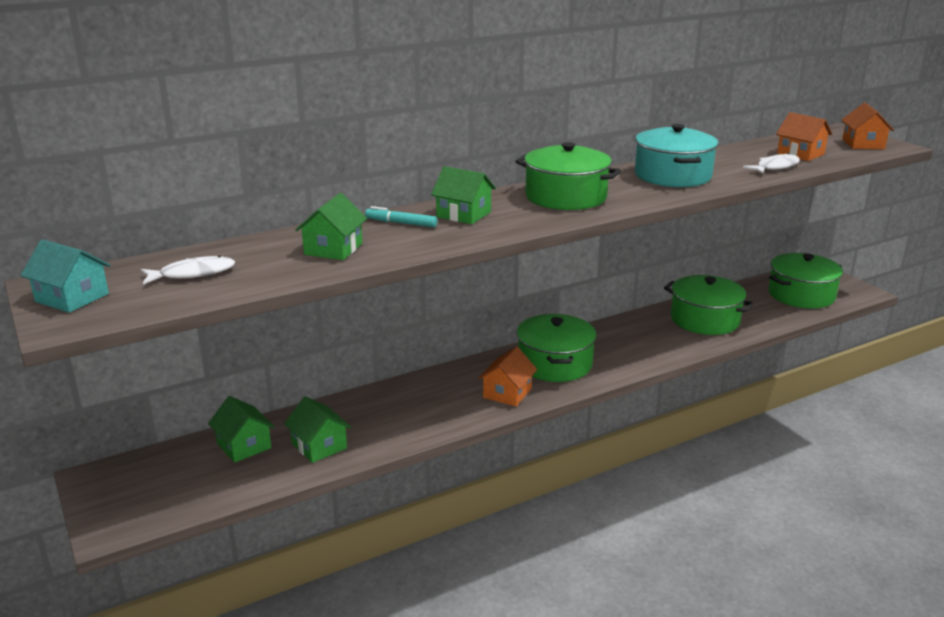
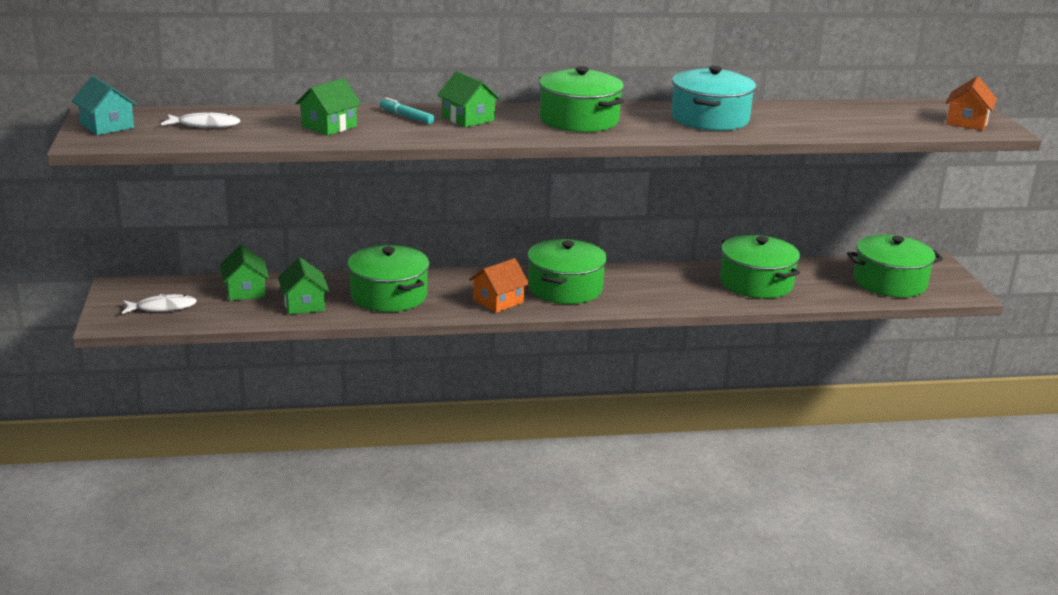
camera: 20 degrees right, 0 degrees up
(398, 413) = (389, 295): none -> green pot
(775, 167) = (829, 128): white fish -> white fish (162, 308)
(800, 154) = (878, 120): orange house -> none

